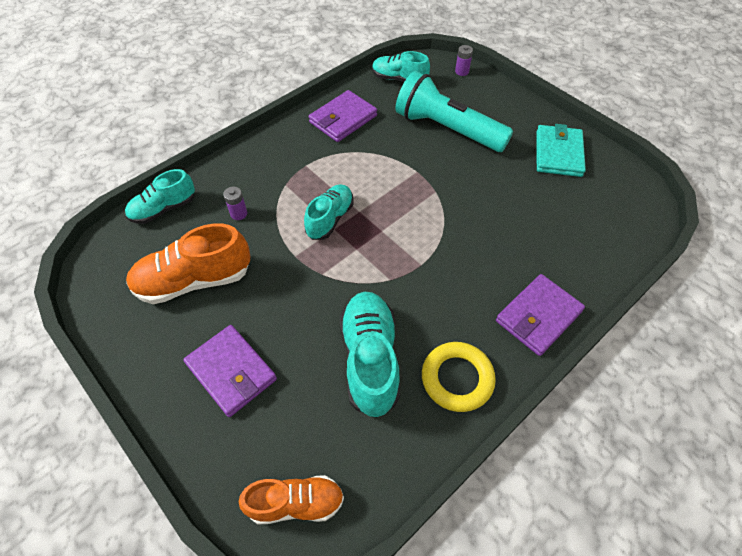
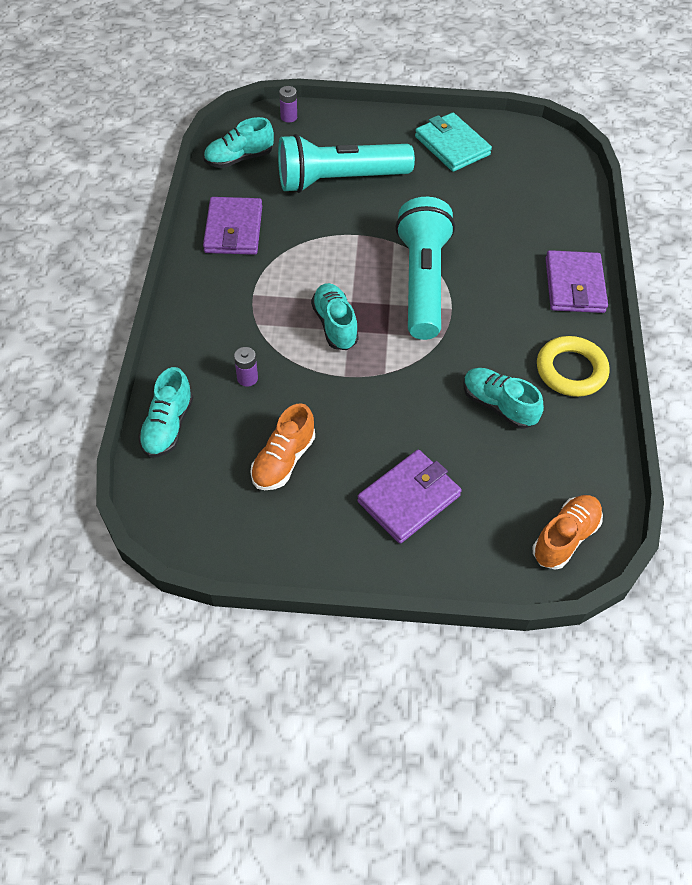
camera: 45 degrees left, 0 degrees up
(194, 280) = (283, 460): orange shoe -> orange shoe, size x0.65
(231, 372) = (409, 498): purple wallet -> purple wallet turned 45 degrees counterclockwise
(370, 359) = (498, 405): turquoise shoe -> turquoise shoe, size x0.65
(422, 232) = (422, 282): none -> turquoise flashlight

